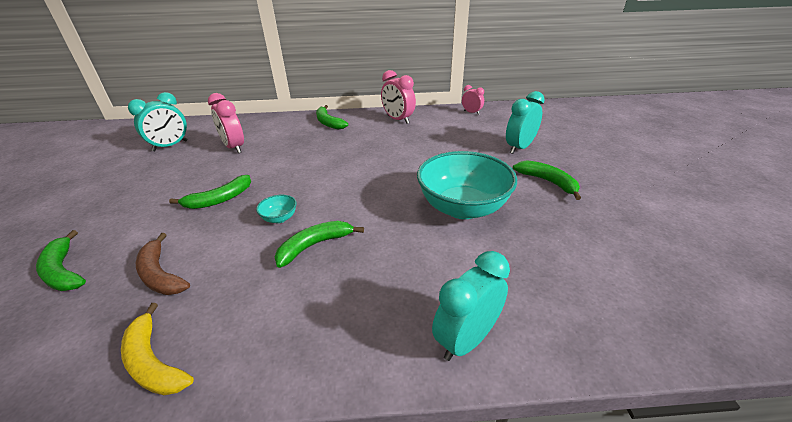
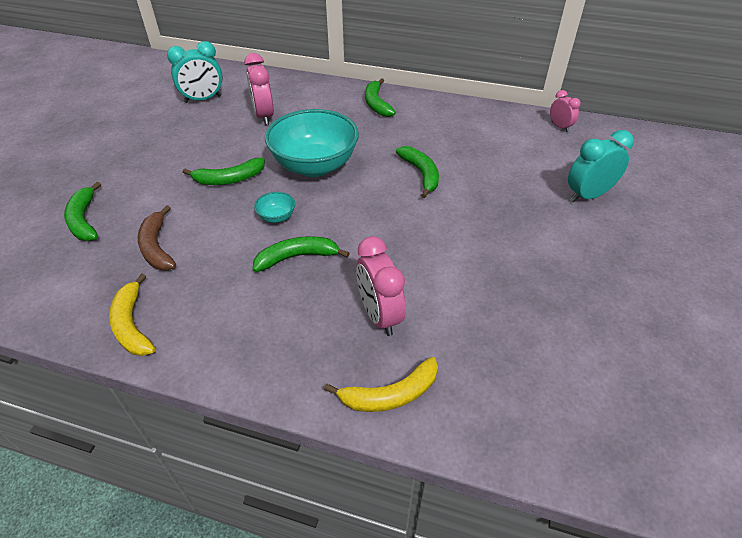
camera: 20 degrees right, 10 degrees up
(398, 119) = (460, 117): pink clock -> pink clock (379, 315)
(462, 208) = (468, 257): turquoise bowl -> turquoise bowl (314, 166)
(466, 339) = (390, 395): turquoise clock -> yellow banana
(548, 182) = (591, 252): green banana -> green banana (421, 174)

